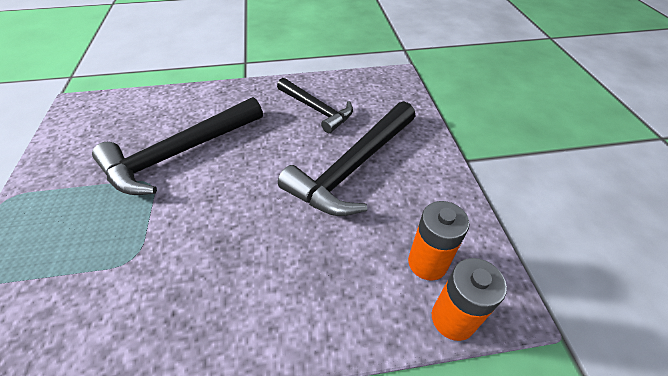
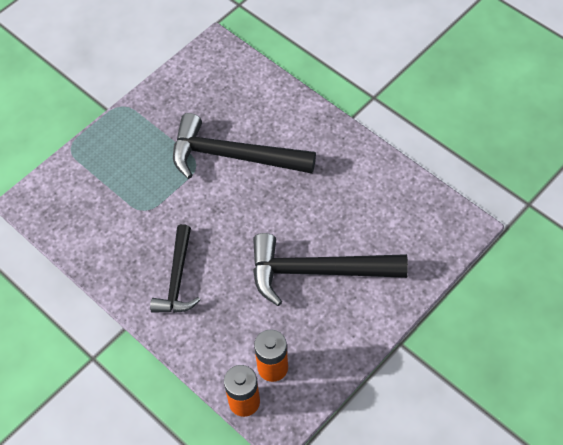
camera: 55 degrees right, 10 degrees up
(316, 109) = (359, 200): black hammer -> black hammer (177, 279)

